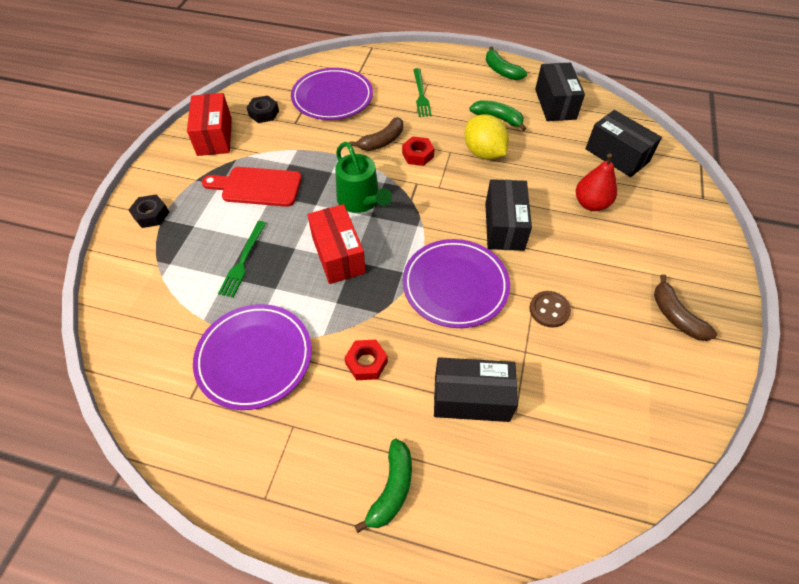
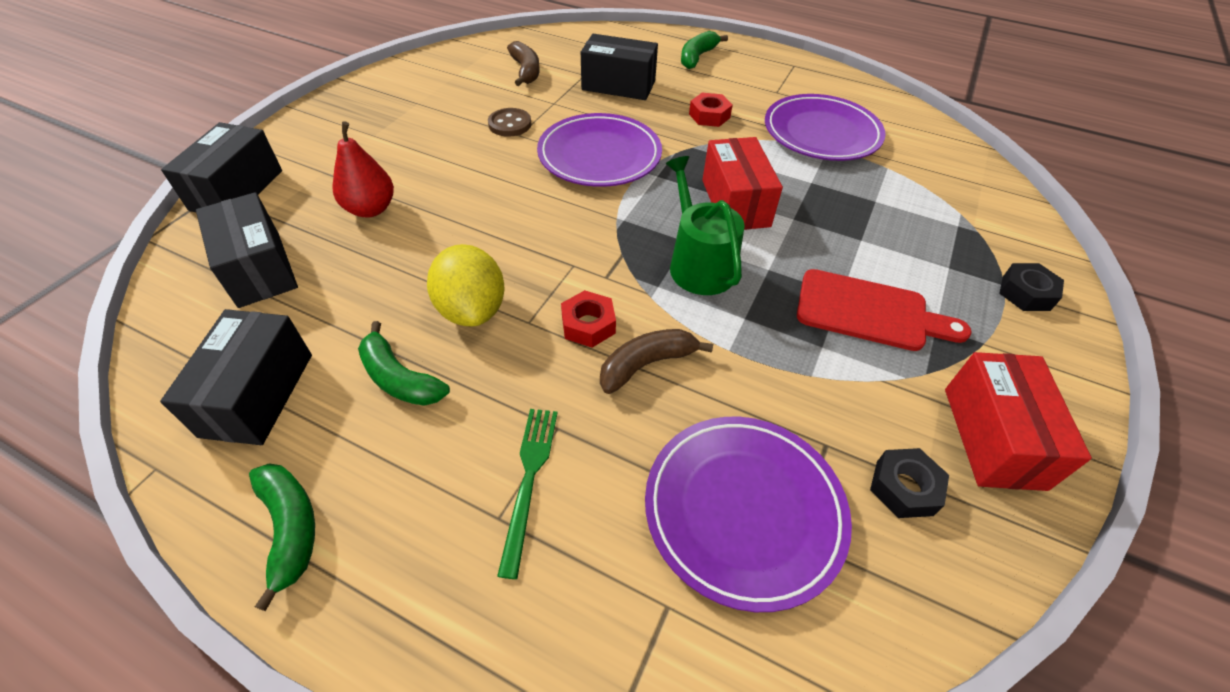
camera: 170 degrees left, 5 degrees down
(243, 261) = (860, 214): green fork -> none
(504, 226) = (508, 201): black box -> black box (237, 190)
(675, 316) = (388, 104): brown banana -> brown banana (526, 71)

